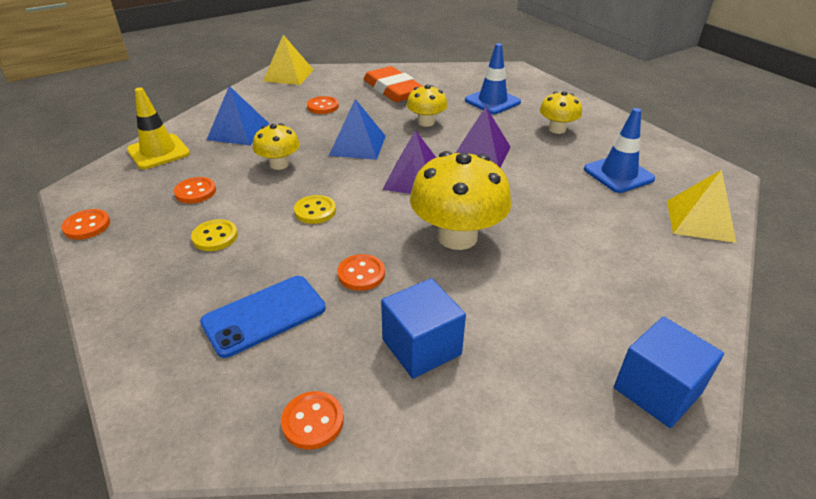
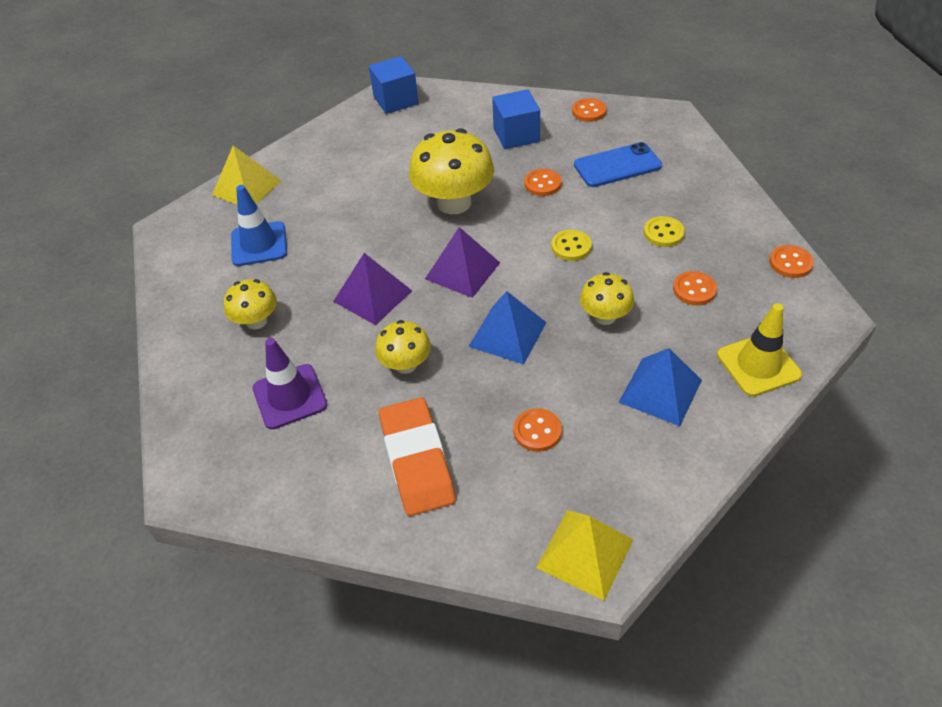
camera: 160 degrees left, 10 degrees up
(492, 101) = (290, 396): blue traffic cone -> purple traffic cone

